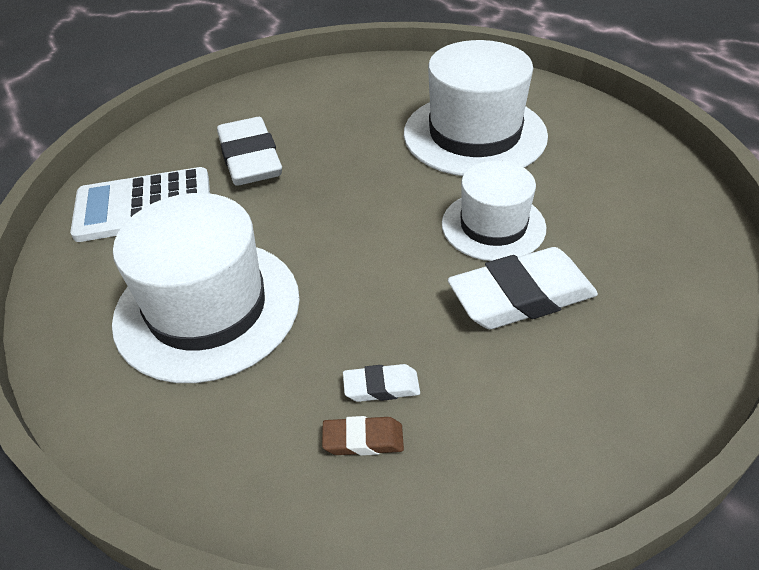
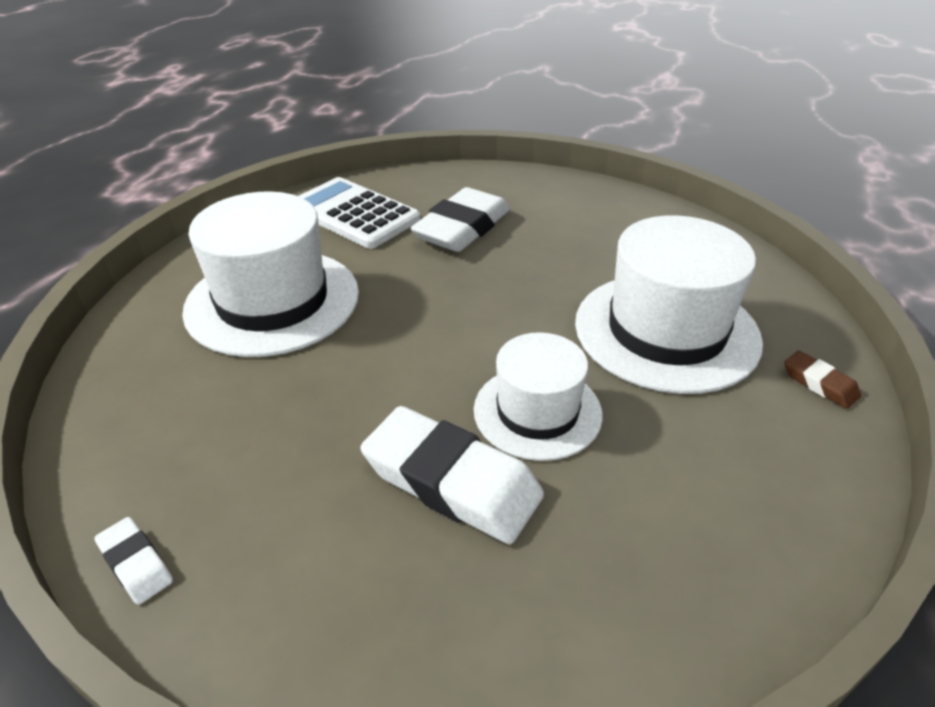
camera: 50 degrees right, 5 degrees down
(363, 440) = (190, 459): brown eraser -> brown eraser (819, 384)
(381, 387) = (257, 440): white eraser -> white eraser (136, 564)

